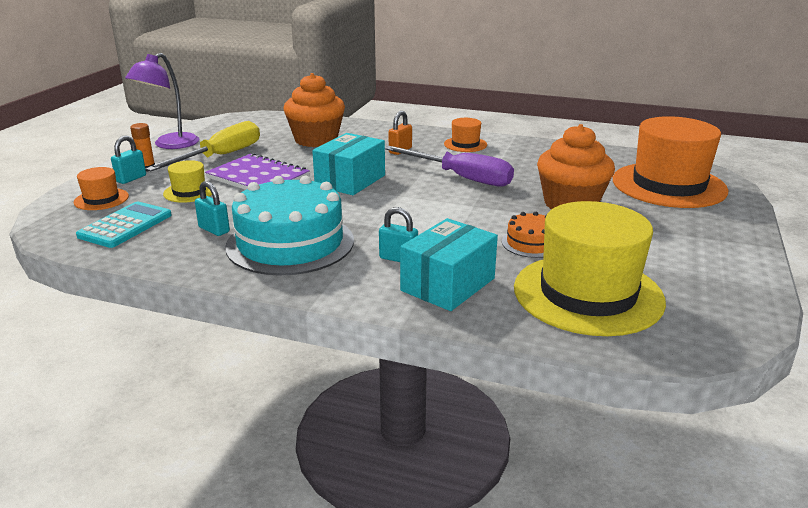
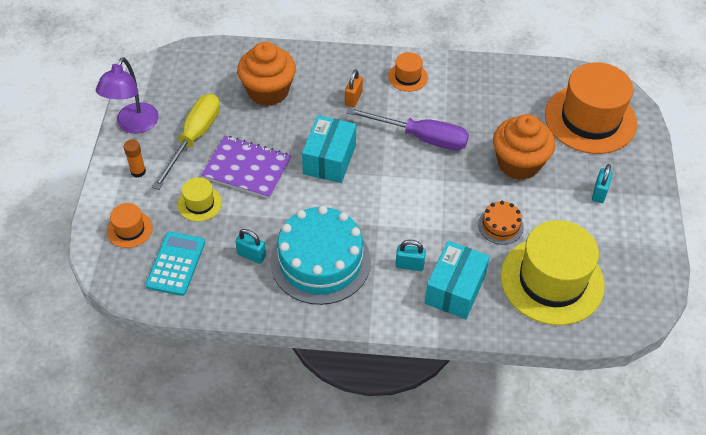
camera: 15 degrees left, 25 degrees up
(131, 179) = (135, 192): turquoise padlock -> turquoise padlock (599, 193)

